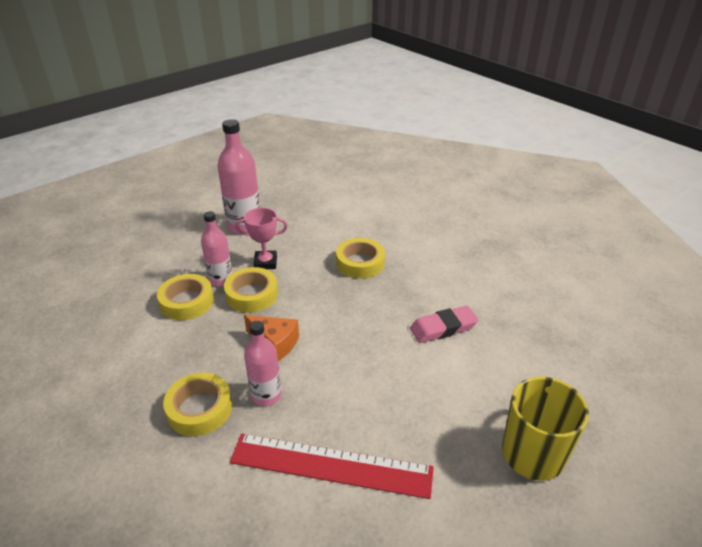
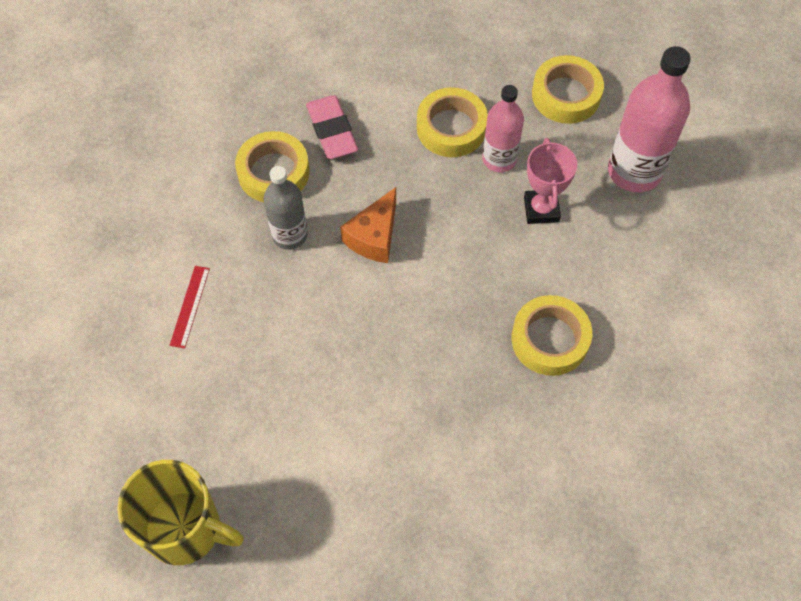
camera: 90 degrees right, 25 degrees up
(252, 294) = (468, 200): yellow tape -> yellow tape (566, 95)
(266, 395) = (289, 235): pink bottle -> grey bottle
(331, 465) = (190, 306): red ruler -> red ruler, size x0.41
(443, 328) = (402, 449): pink eraser -> pink eraser (332, 131)

